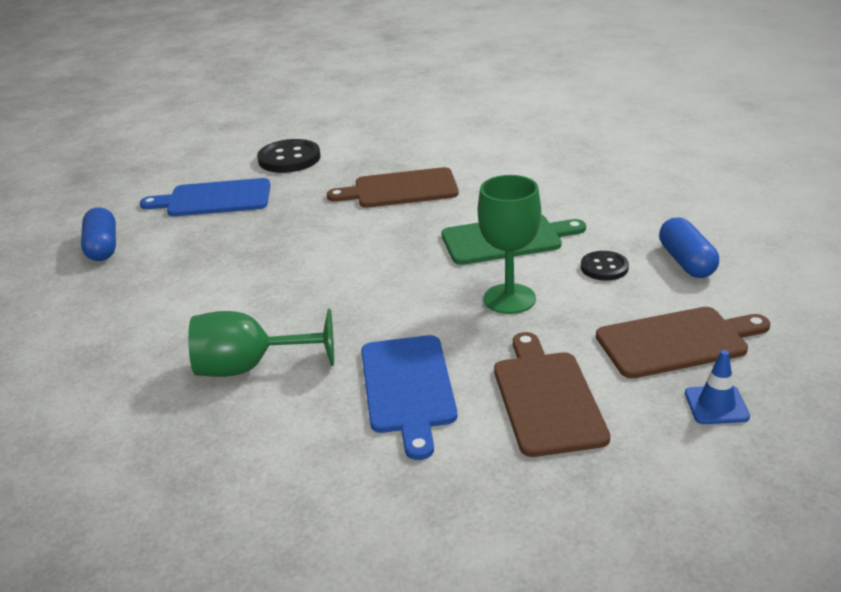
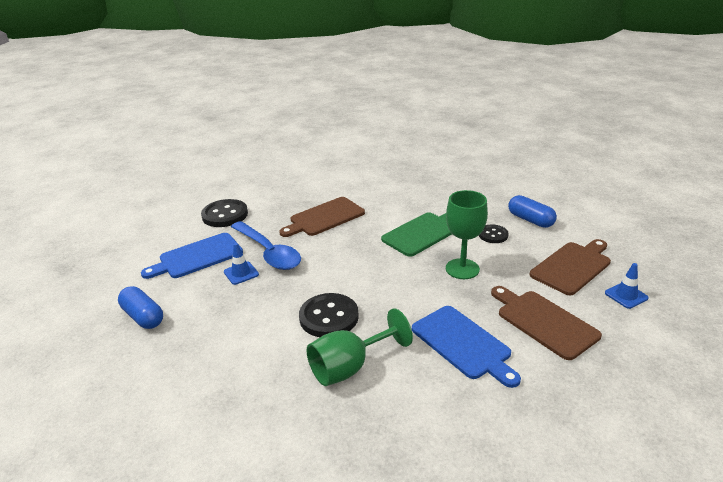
camera: 30 degrees left, 0 degrees up
(240, 229) = (241, 273): none -> blue traffic cone
(284, 306) = (329, 317): none -> black button
(293, 214) = (268, 252): none -> blue spoon

